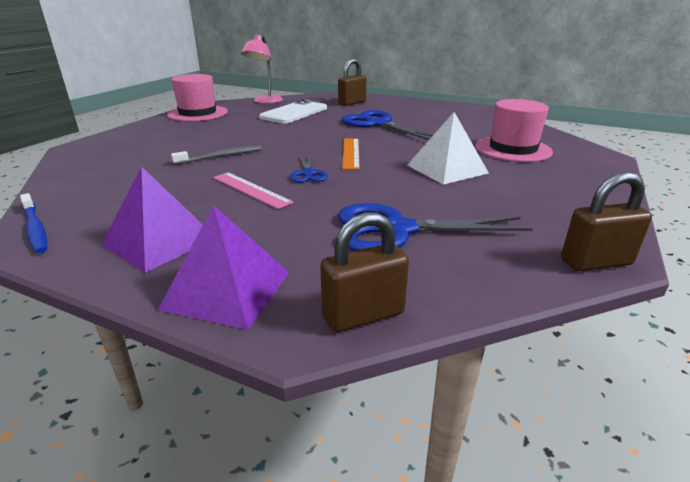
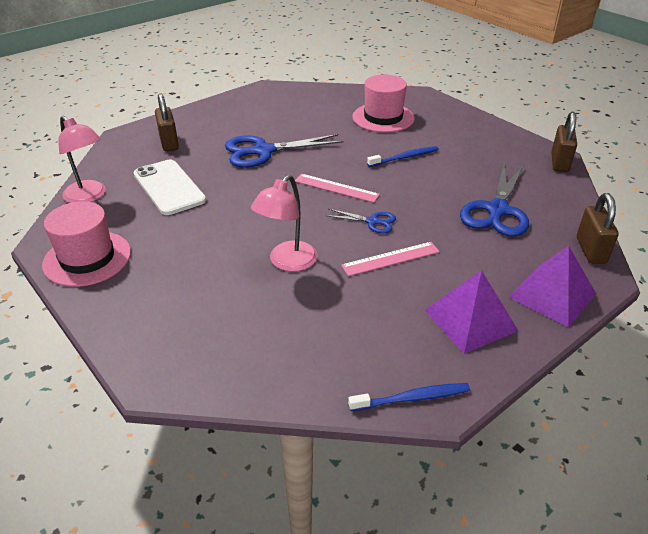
camera: 65 degrees left, 10 degrees up
(221, 156) = (287, 262): grey toothbrush -> pink lamp
(351, 153) = (336, 188): orange ruler -> pink ruler
(447, 169) = (405, 157): white pyramid -> blue toothbrush

